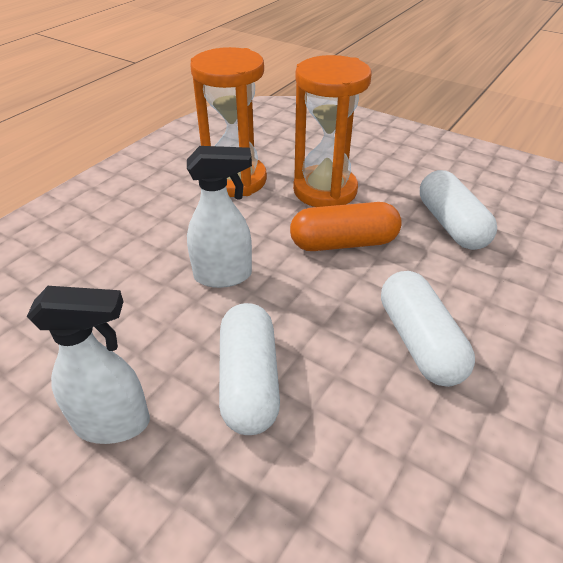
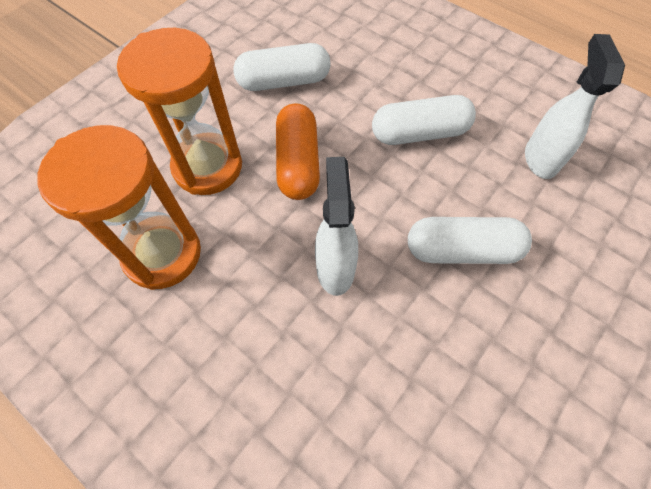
camera: 85 degrees left, 20 degrees up
(114, 423) = (511, 355): white spray bottle -> white spray bottle (540, 159)

